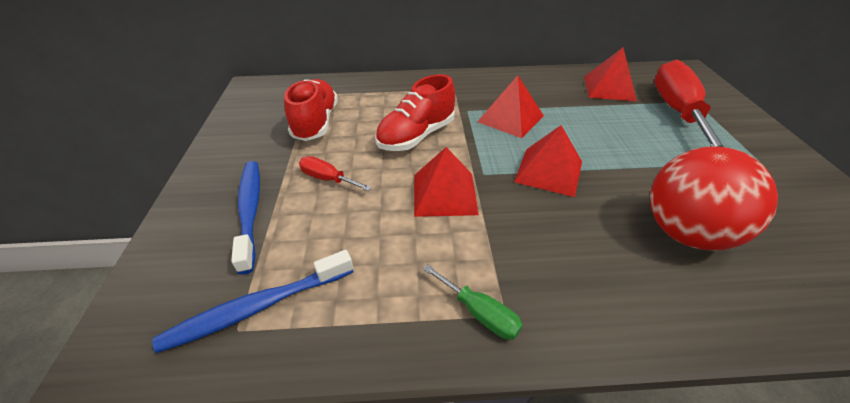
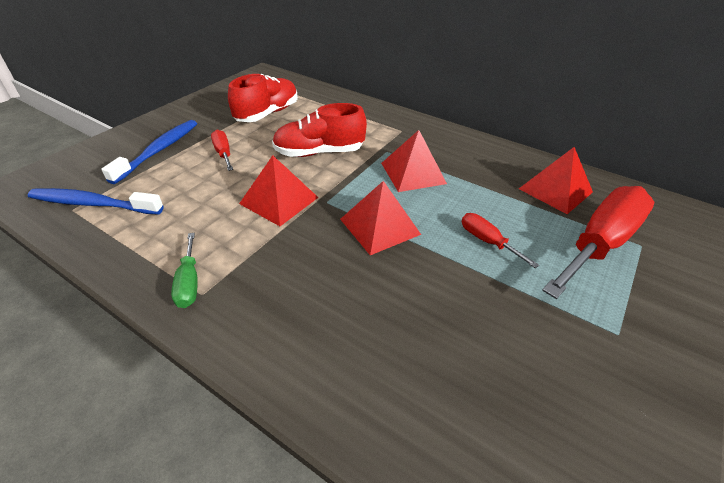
camera: 35 degrees right, 0 degrees up
(624, 143) = (487, 241): none -> red screwdriver
(686, 233) = (421, 336): red ball -> none

